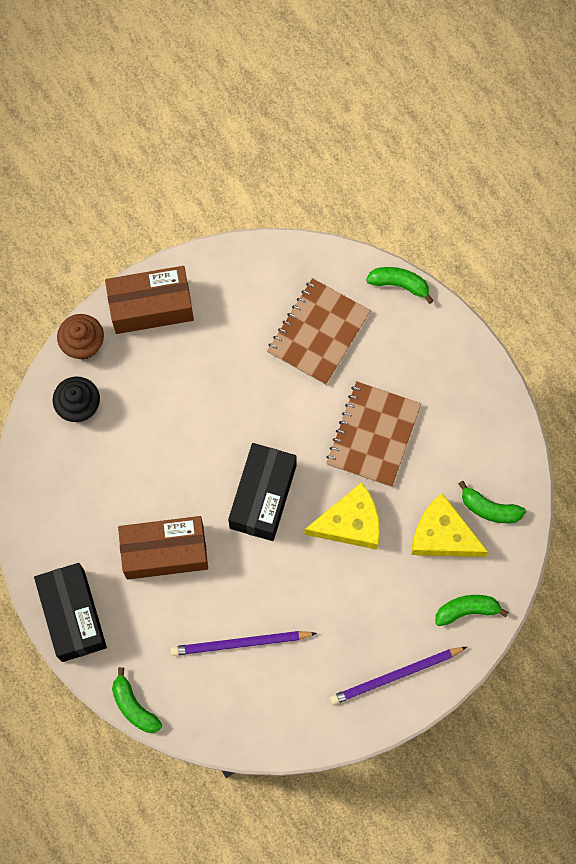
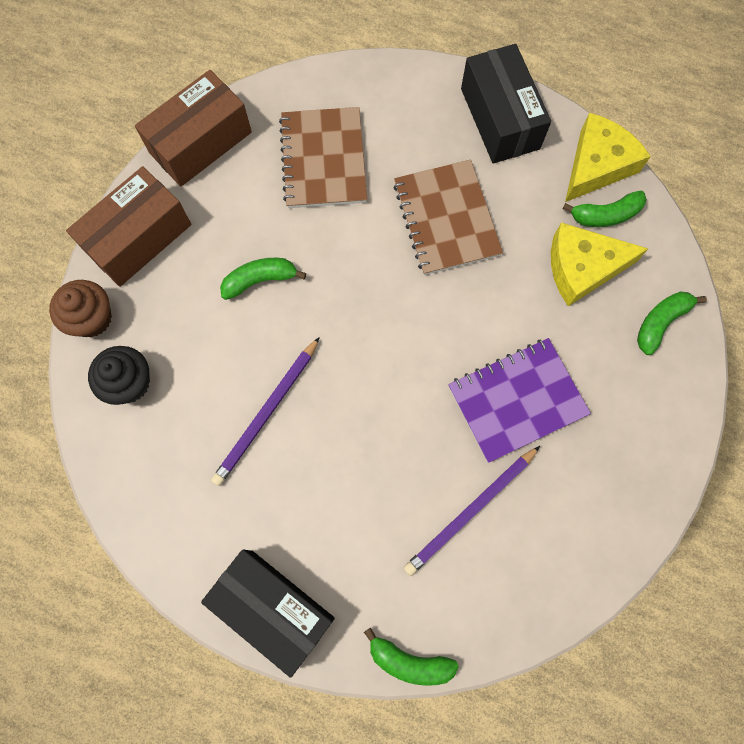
camera: 35 degrees left, 0 degrees up
(165, 552) = (324, 471): brown box -> brown box (200, 142)
(263, 497) = (384, 347): black box -> black box (499, 118)
(325, 594) = (517, 400): none -> purple notebook
(350, 523) = (488, 315): yellow cheese -> yellow cheese (597, 165)
(395, 676) = (645, 434): purple pencil -> purple pencil (266, 413)
(399, 284) = (367, 71): green banana -> green banana (260, 280)

